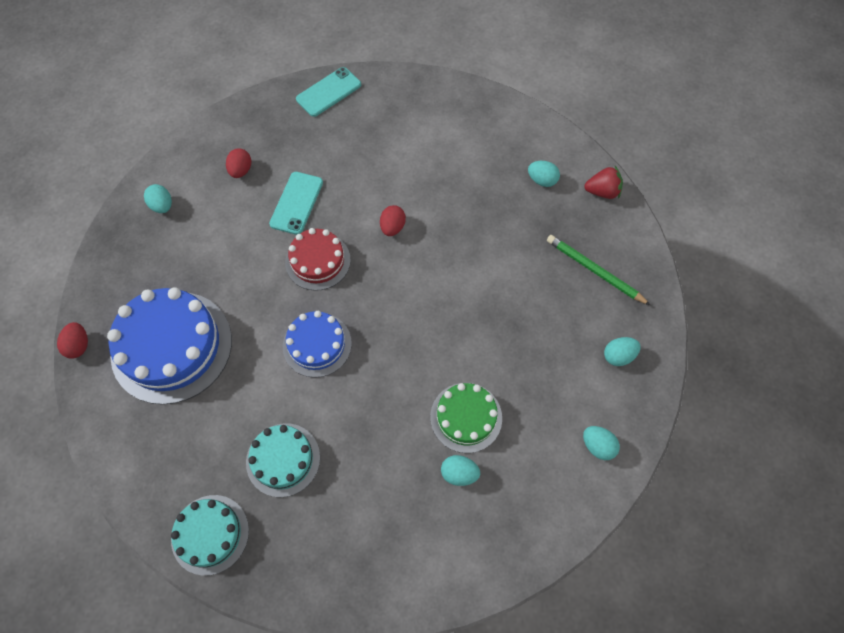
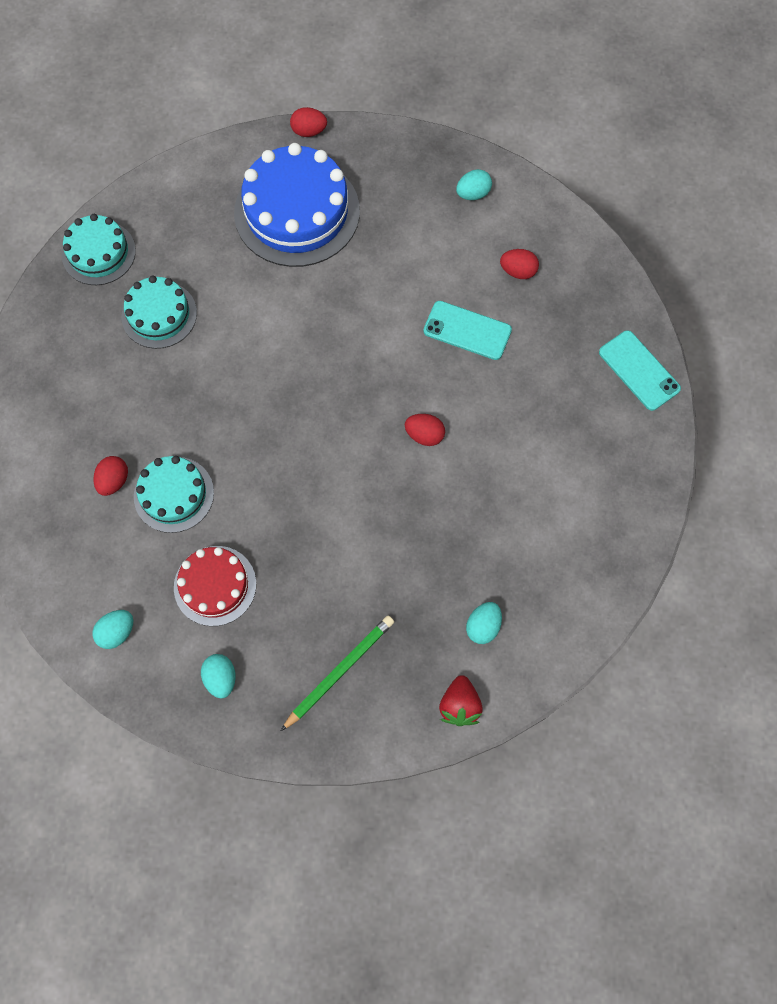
camera: 95 degrees right, 5 degrees up
(317, 344) = (280, 348): blue cake -> none
(318, 261) = (385, 351): red cake -> red cake (215, 585)
(459, 473) = (114, 481): turquoise egg -> red egg
(466, 417) = (174, 494): green cake -> turquoise cake

